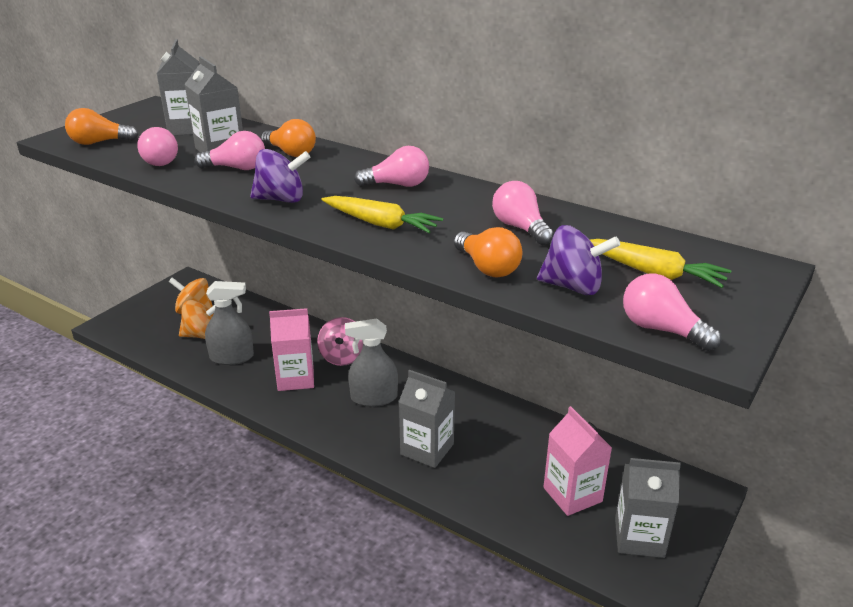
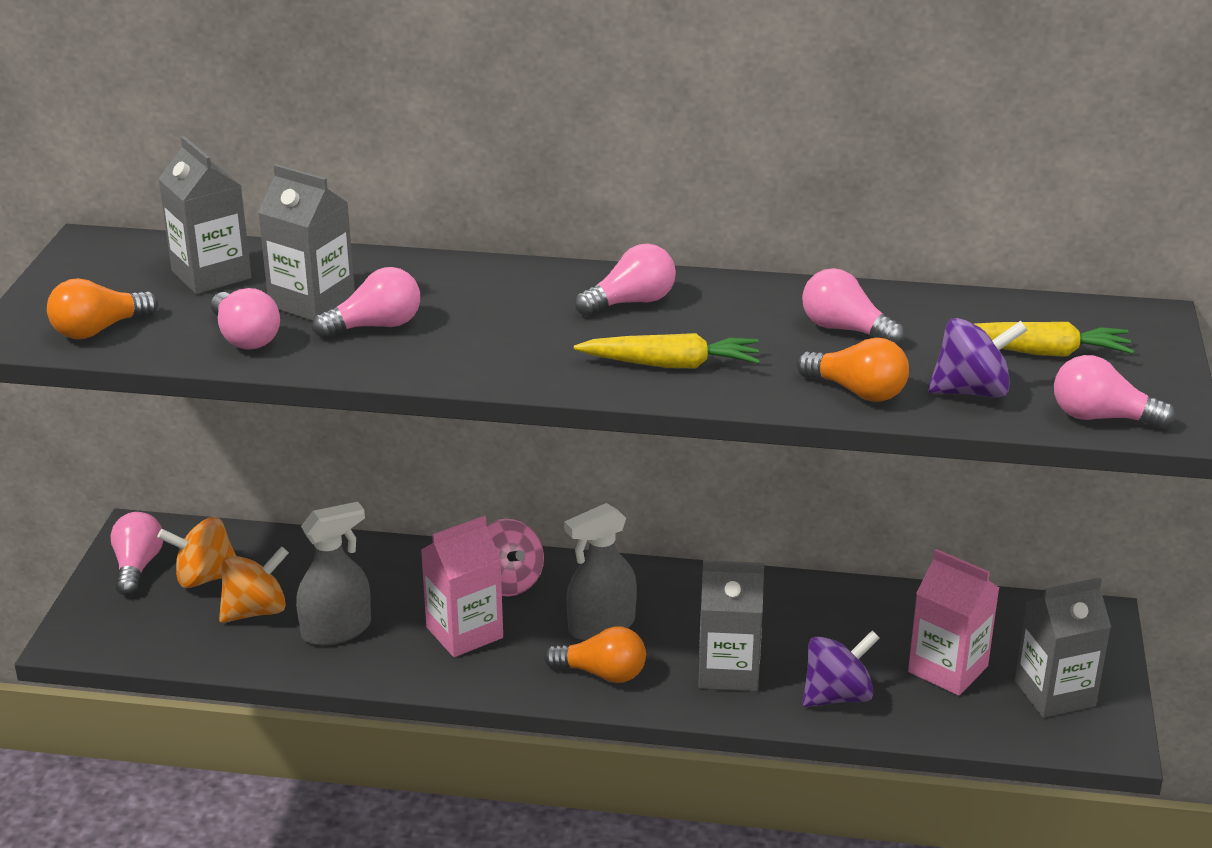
camera: 25 degrees left, 0 degrees up
(169, 297) = (137, 566): none -> pink light bulb
(281, 199) = (500, 360): purple spinning top -> purple spinning top (837, 696)
(291, 153) = (424, 284): orange light bulb -> orange light bulb (602, 673)

